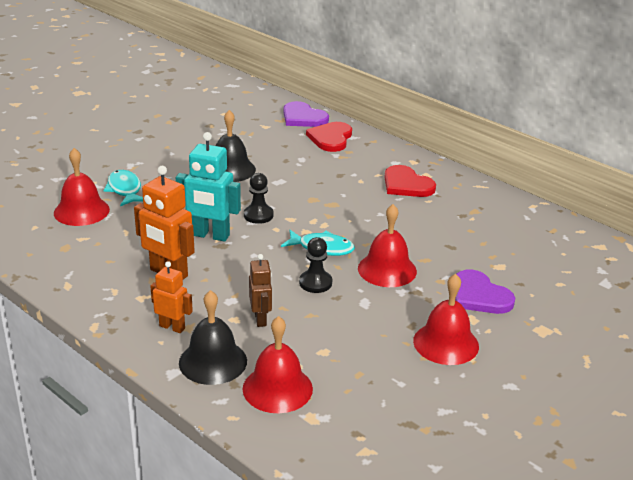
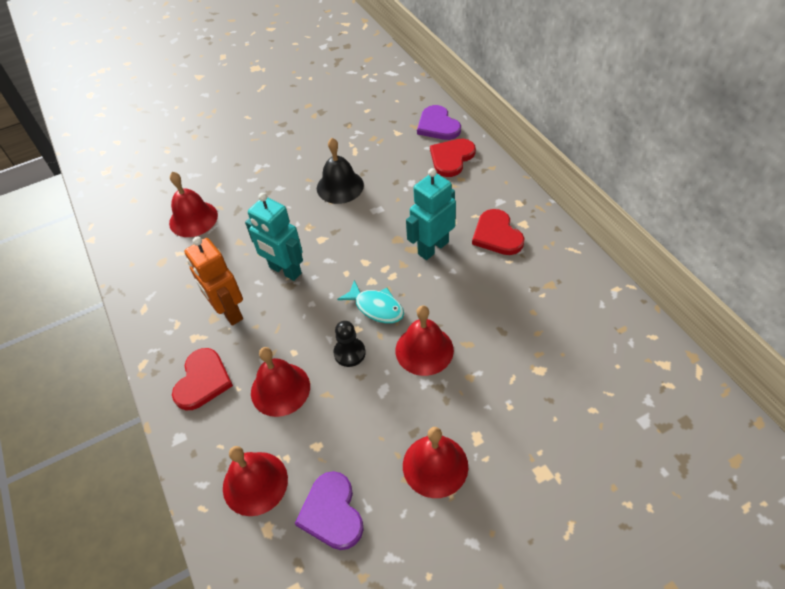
camera: 25 degrees right, 20 degrees up
(125, 190) = (239, 198): turquoise fish -> none
(172, 327) = (202, 381): orange robot -> red heart
(213, 361) = (216, 433): black bell -> none
(258, 215) = (338, 252): black pawn -> none
(260, 319) = (280, 389): brown robot -> red bell
(351, 201) = (433, 248): none -> turquoise robot
(479, 296) = (499, 407): purple heart -> purple heart (332, 512)

